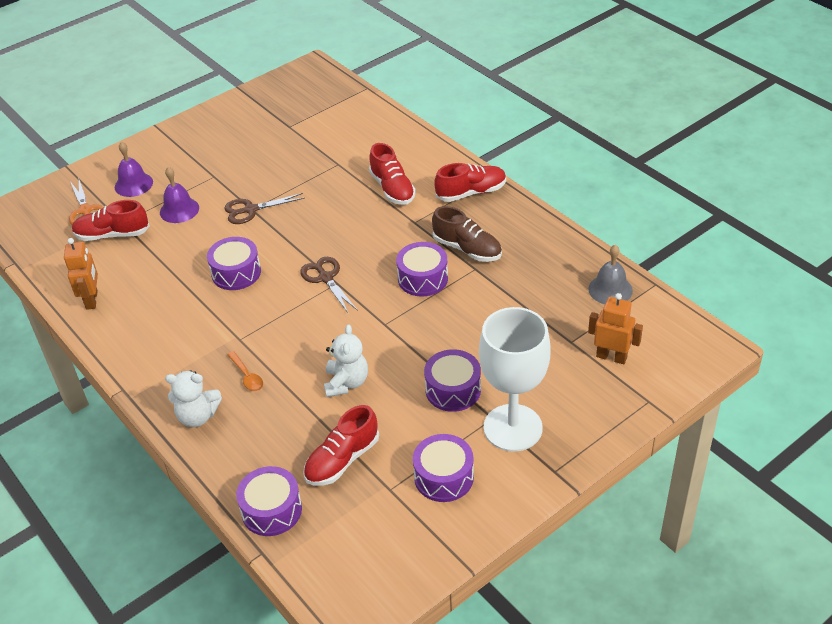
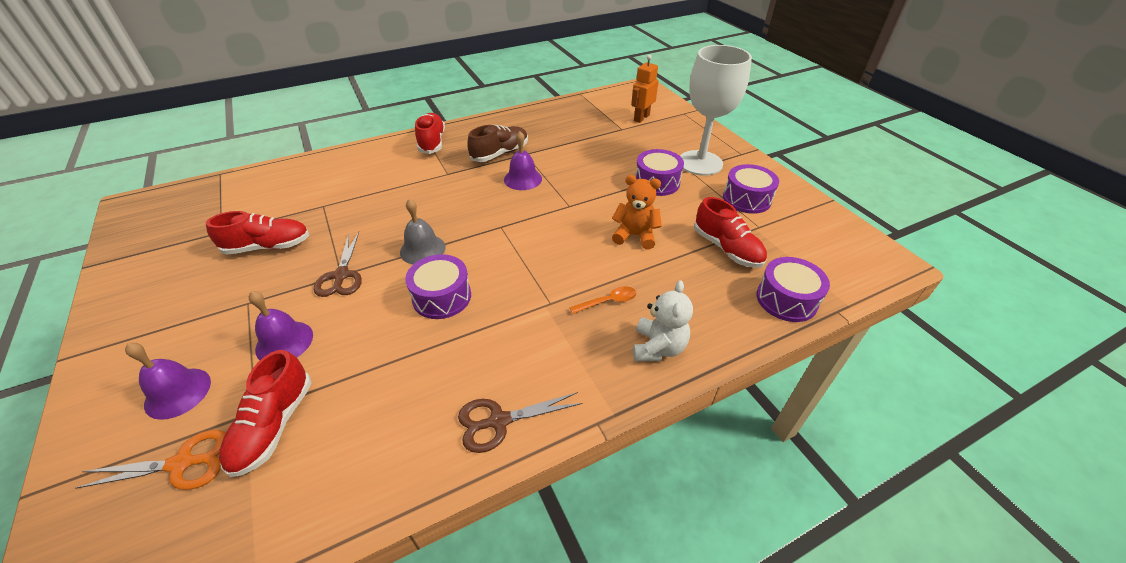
camera: 80 degrees left, 0 degrees up
(92, 300) = (404, 457): orange robot -> none
(326, 278) = (490, 232): brown scissors -> brown scissors (499, 421)
(346, 383) = (635, 235): white teddy bear -> orange teddy bear
(392, 189) = (391, 179): red shoe -> red shoe (268, 246)
(423, 278) = (523, 179): purple drum -> purple bell
(610, 289) = (577, 108): grey bell -> grey bell (422, 249)

